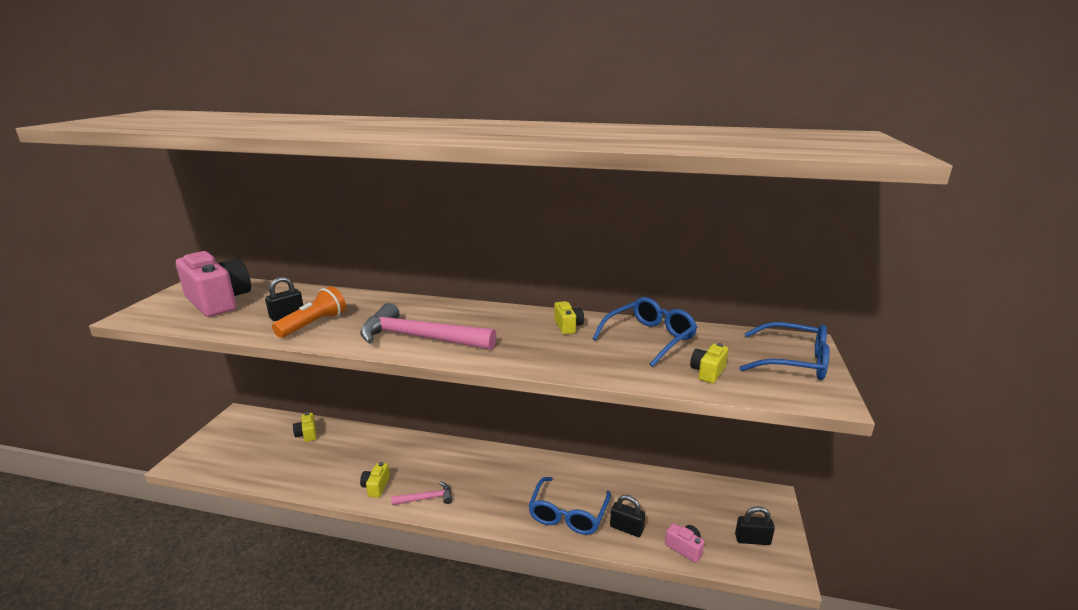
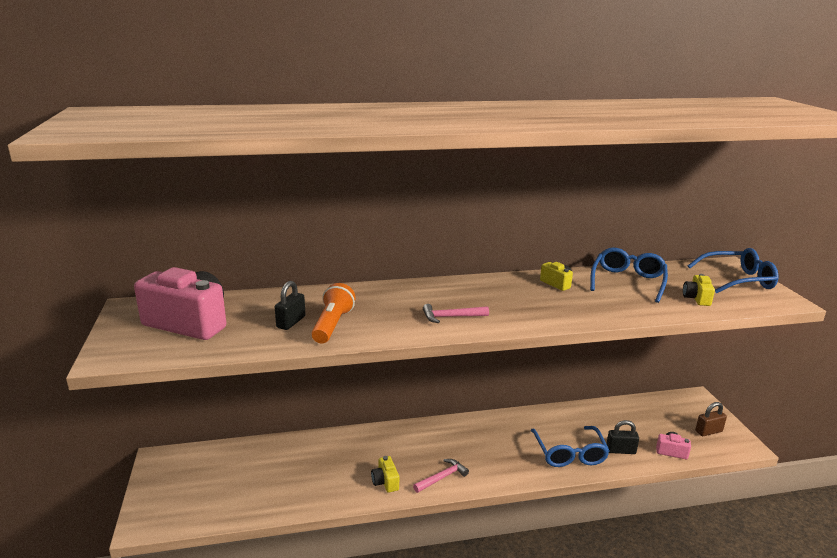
camera: 25 degrees left, 0 degrees up
(307, 434) = (263, 456): yellow camera -> none
(420, 338) = (451, 317): pink hammer -> pink hammer, size x0.49
(752, 539) = (708, 431): black padlock -> brown padlock

